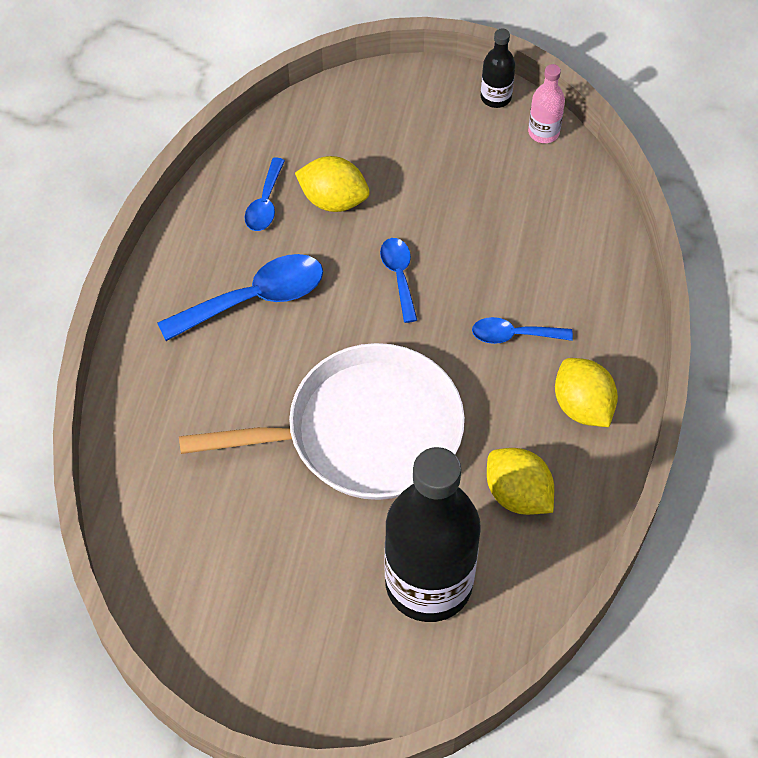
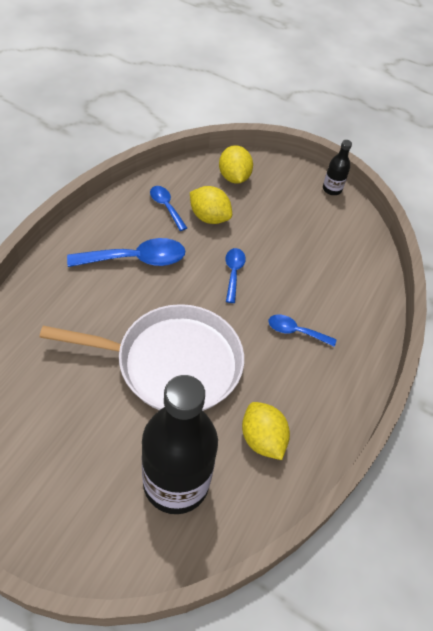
camera: 10 degrees right, 5 degrees down
(265, 203) = (166, 207): blue spoon -> blue spoon turned 120 degrees clockwise
(543, 132) = (355, 217): pink bottle -> none
(582, 406) = (327, 392): yellow lemon -> yellow lemon (234, 177)

